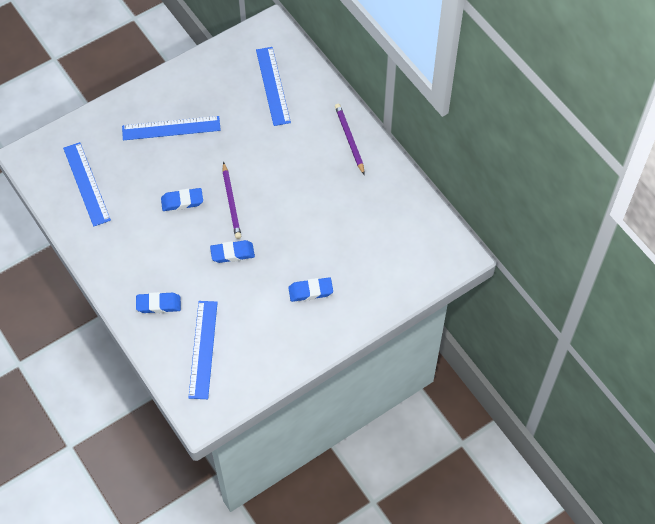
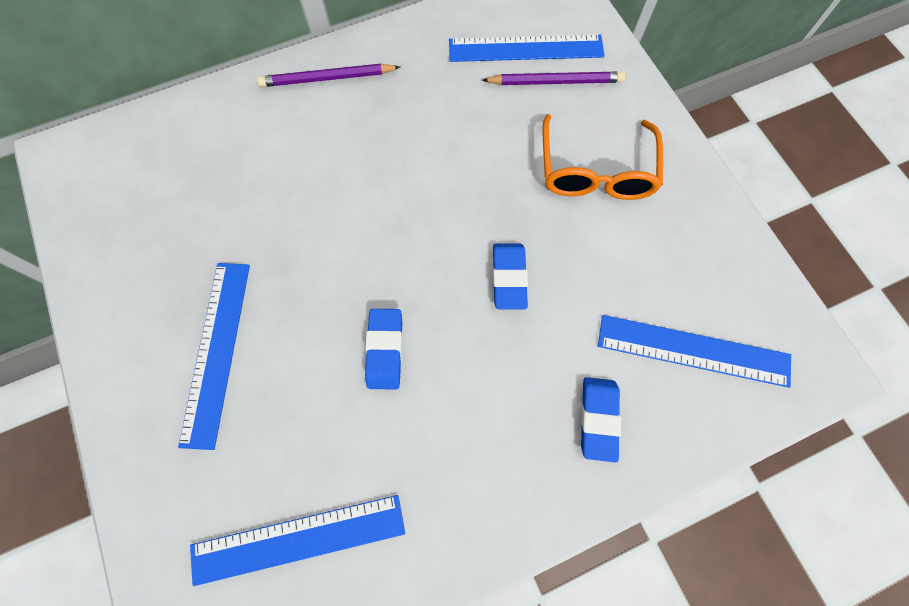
camera: 80 degrees left, 10 degrees up
(231, 202) = (405, 266): purple pencil -> purple pencil (555, 81)
(273, 86) = (184, 169): blue ruler -> blue ruler (526, 49)
(310, 291) = (595, 172): blue eraser -> orange glasses

